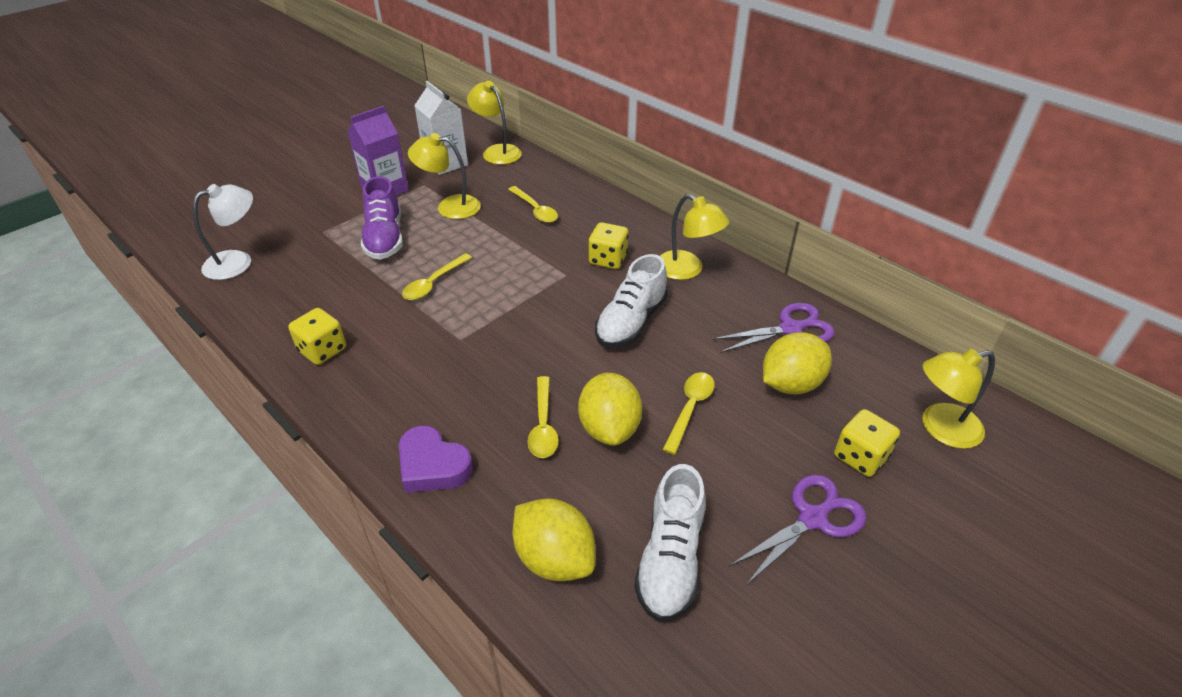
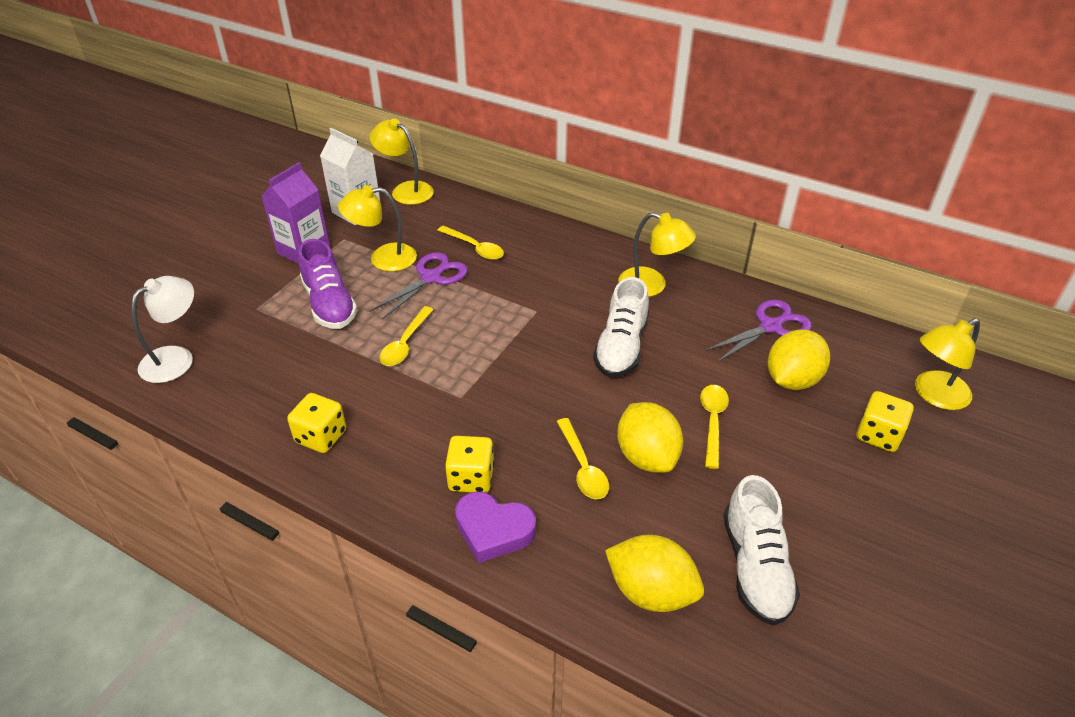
camera: 15 degrees left, 0 degrees up
(608, 259) = (571, 288): yellow dice -> yellow dice (471, 478)
(813, 518) = (861, 500): purple scissors -> purple scissors (431, 278)

